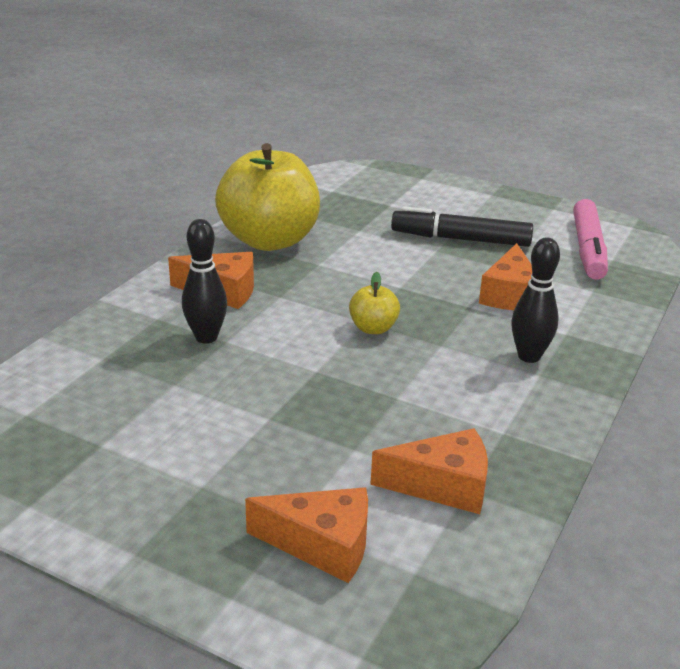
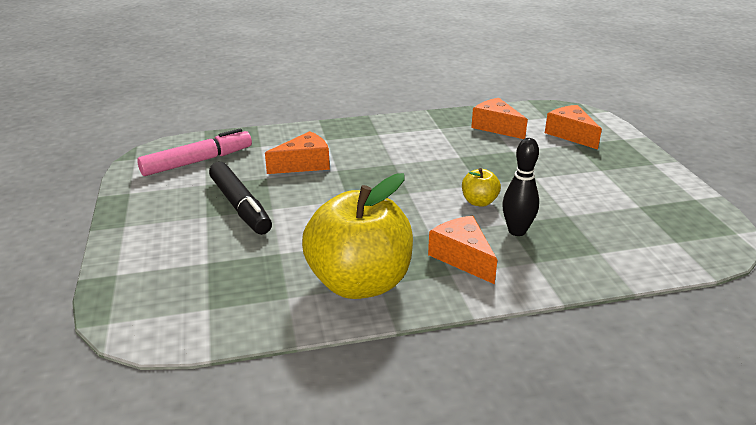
camera: 130 degrees left, 0 degrees up
(373, 328) = (411, 186): yellow apple -> yellow apple (479, 202)
(529, 356) = (366, 140): black bowling pin -> none

